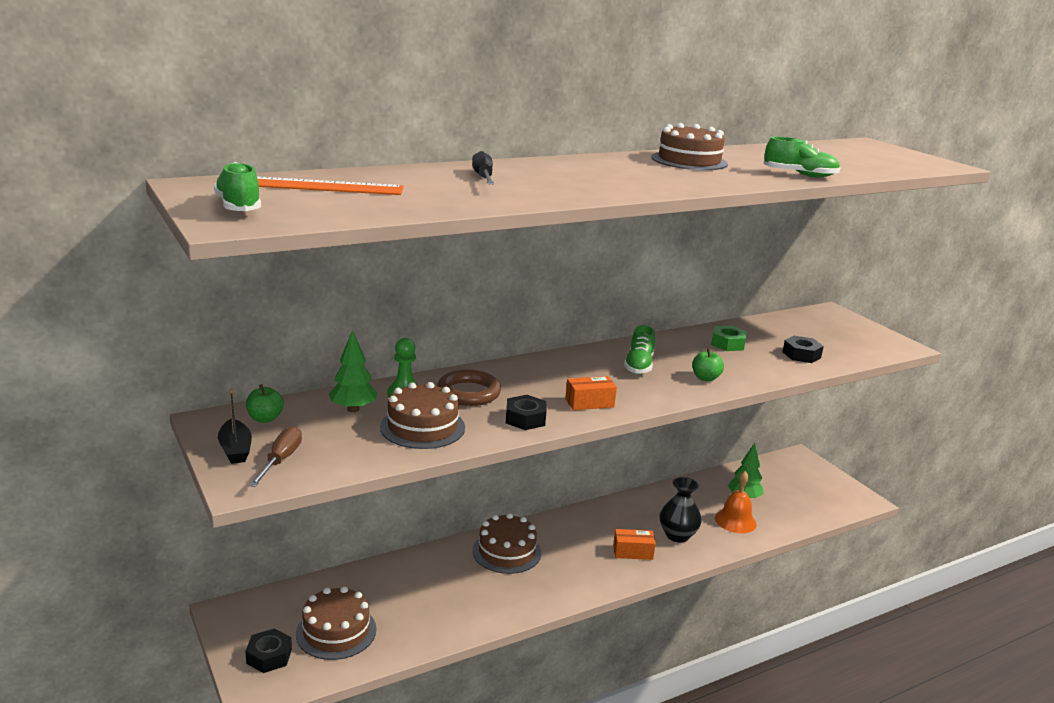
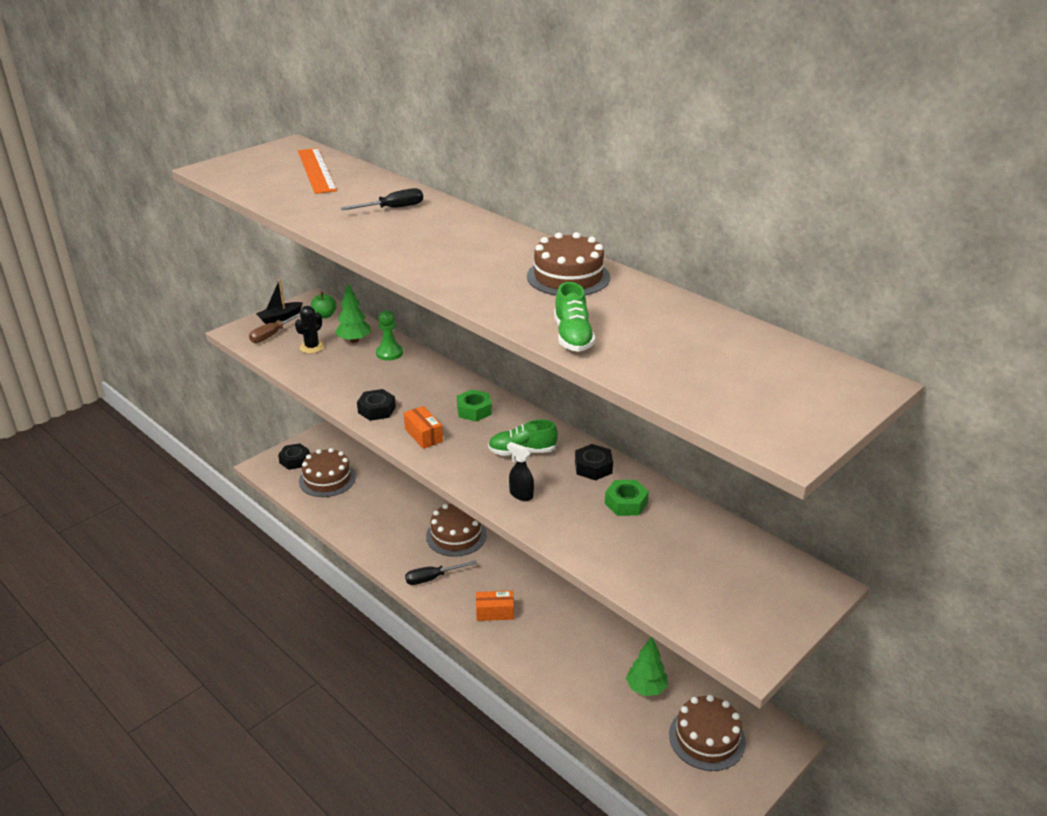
camera: 75 degrees right, 10 degrees up
(238, 207) = (249, 164): green shoe -> none
(280, 460) = (272, 334): brown screwdriver -> brown screwdriver turned 135 degrees clockwise
(344, 437) = (312, 347): none -> black cactus
(422, 427) = (341, 371): brown cake -> brown cake (707, 738)
(468, 393) = (408, 378): brown ring -> none
(556, 372) = (474, 410): none -> green nut
(568, 581) = (432, 578): none -> black screwdriver
(633, 552) = (495, 612): orange box -> orange box turned 75 degrees counterclockwise
(677, 535) = (540, 640): black vase -> none
(705, 378) = (521, 494): green apple -> black spray bottle
(735, 521) = (593, 684): orange bell -> none
(801, 355) = (639, 560): black nut -> black nut (593, 467)

